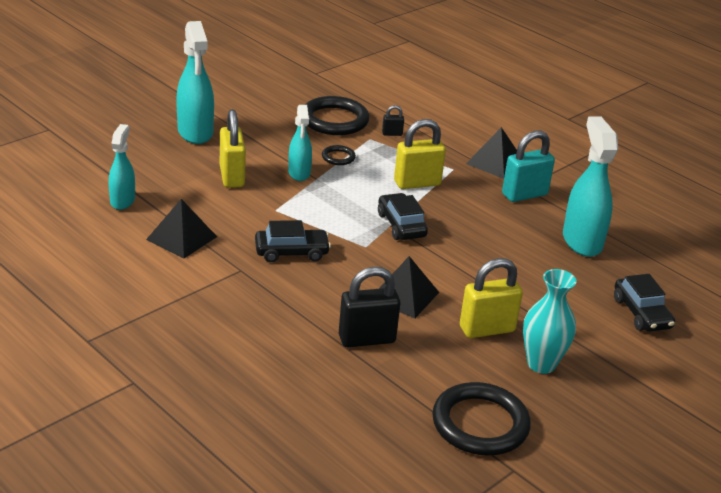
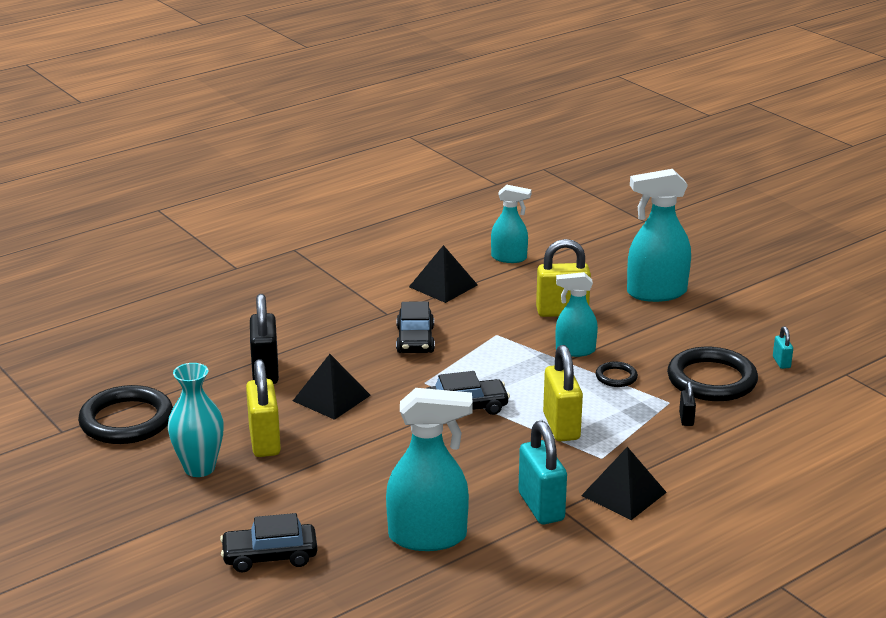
camera: 100 degrees right, 5 degrees down
(304, 93) = (781, 362): none -> turquoise padlock

